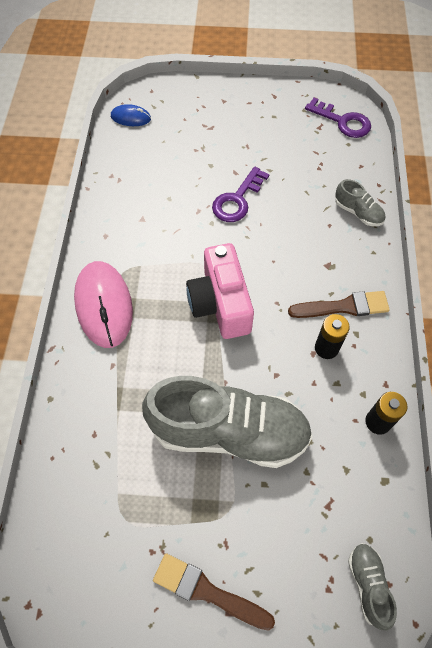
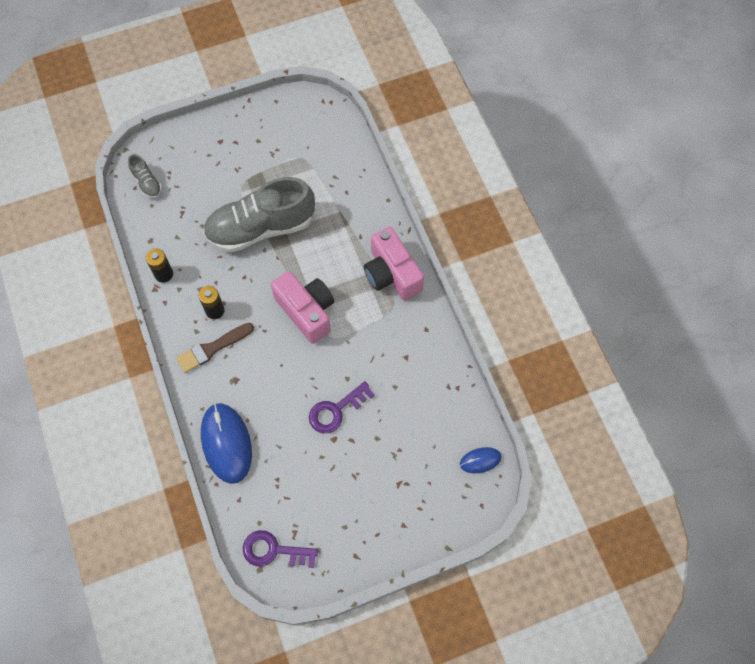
camera: 155 degrees right, 5 degrees up
(104, 305) = (391, 274): pink mouse -> pink camera
(207, 591) = (237, 144): brown brush -> none
(237, 200) = (336, 410): purple key -> purple key turned 135 degrees counterclockwise
(358, 212) = (226, 443): grey shoe -> blue mouse

